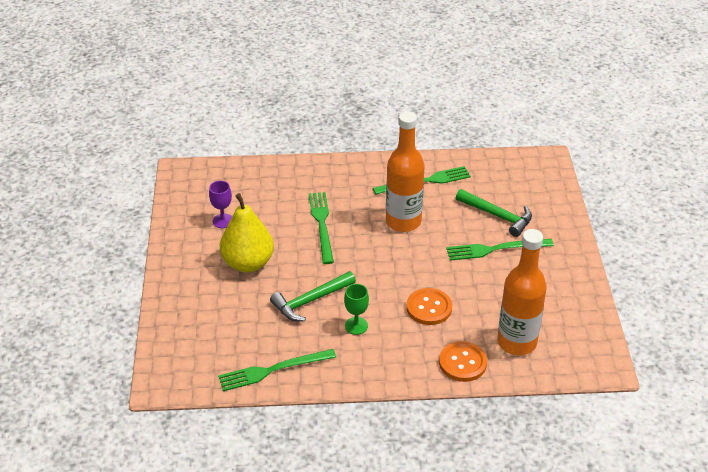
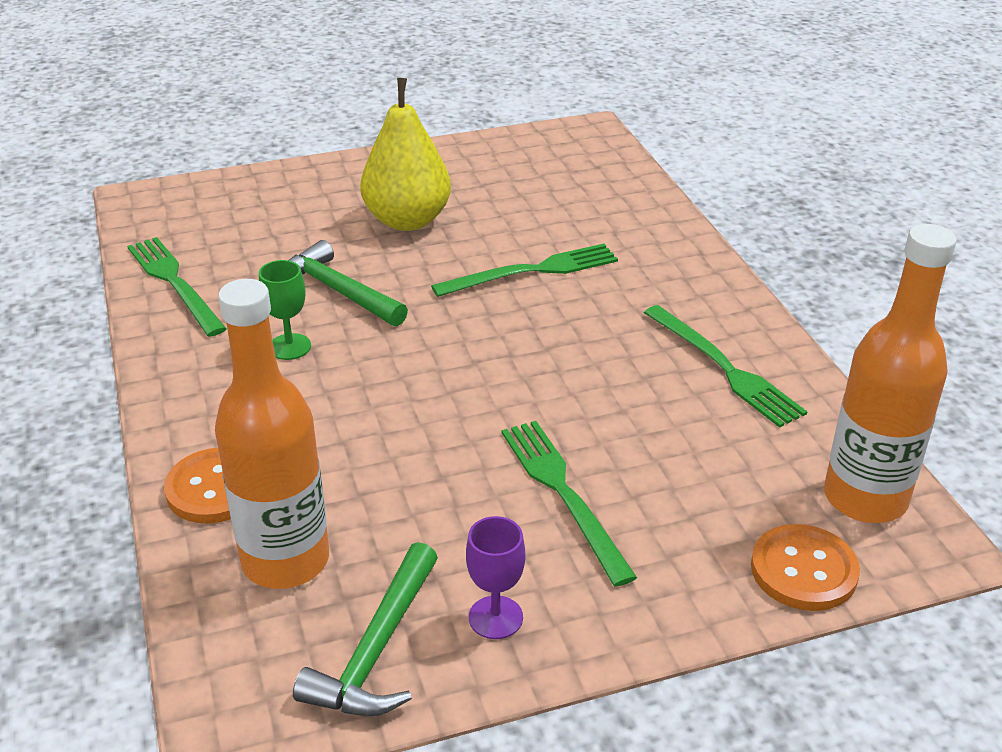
camera: 75 degrees right, 5 degrees down
(223, 221) = (495, 183): purple goblet -> purple goblet (495, 617)
(403, 222) = (586, 358): orange bottle -> orange bottle (865, 498)
(429, 308) = (357, 424): orange button -> orange button (803, 570)
(498, 216) = (674, 484): green hammer -> green hammer (376, 650)

